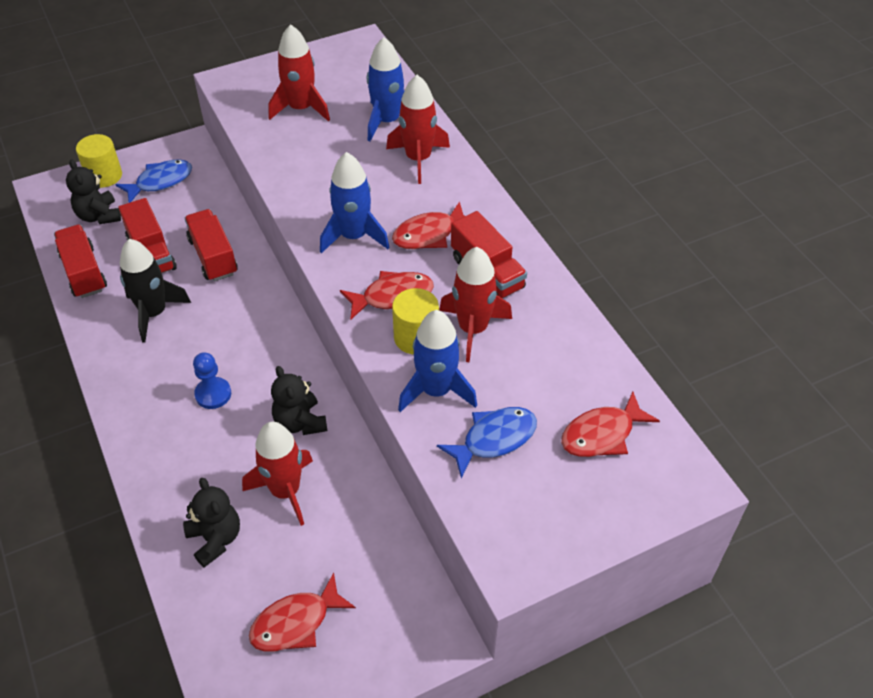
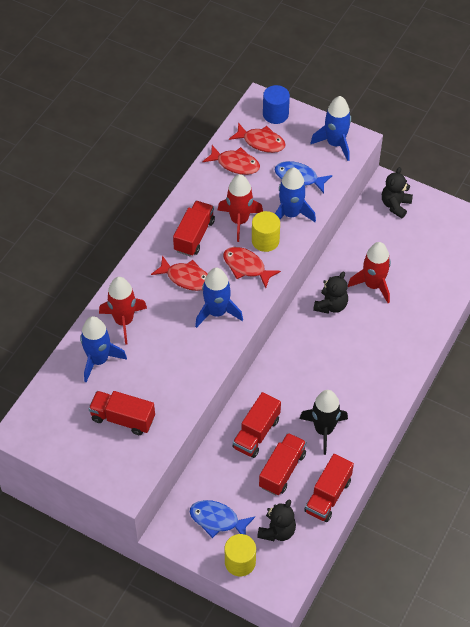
camera: 125 degrees left, 5 degrees up
(213, 394) = (349, 357): blue pawn -> none
(215, 539) = (421, 295): black teddy bear -> black teddy bear (395, 205)
(296, 622) = (428, 238): red fish -> red fish (235, 164)
(301, 108) = (123, 419): red rocket -> red truck
(527, 531) = (335, 144): none -> blue rocket
(650, 488) = (275, 114): none -> blue cylinder

